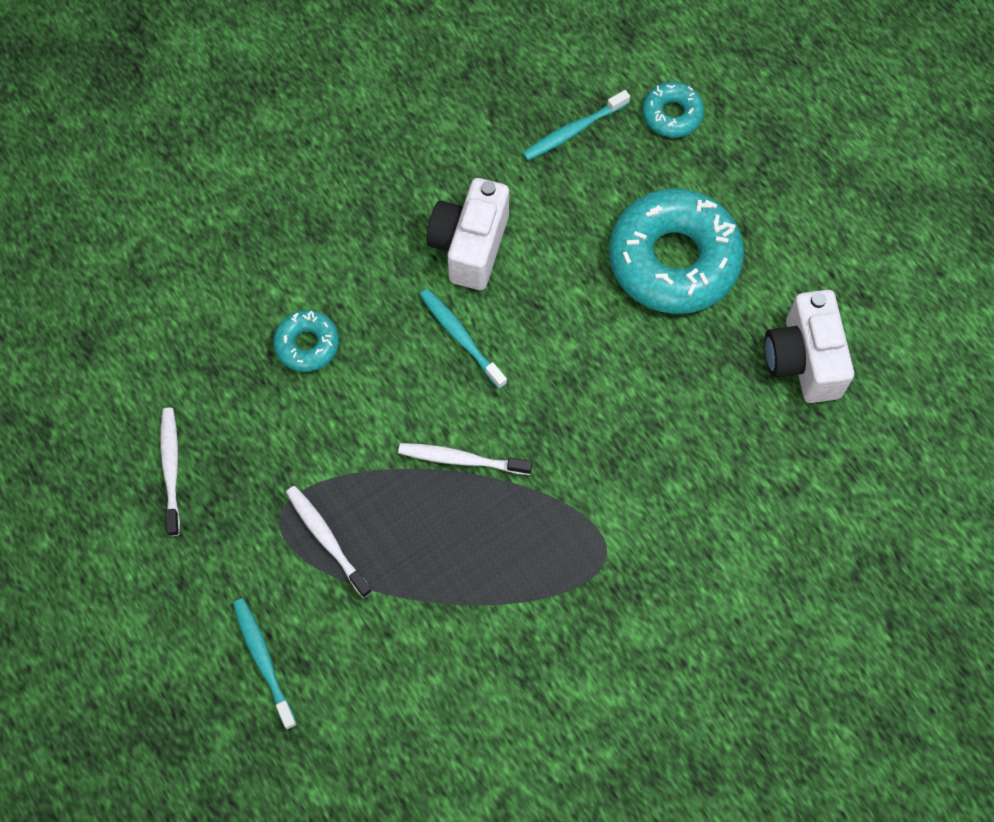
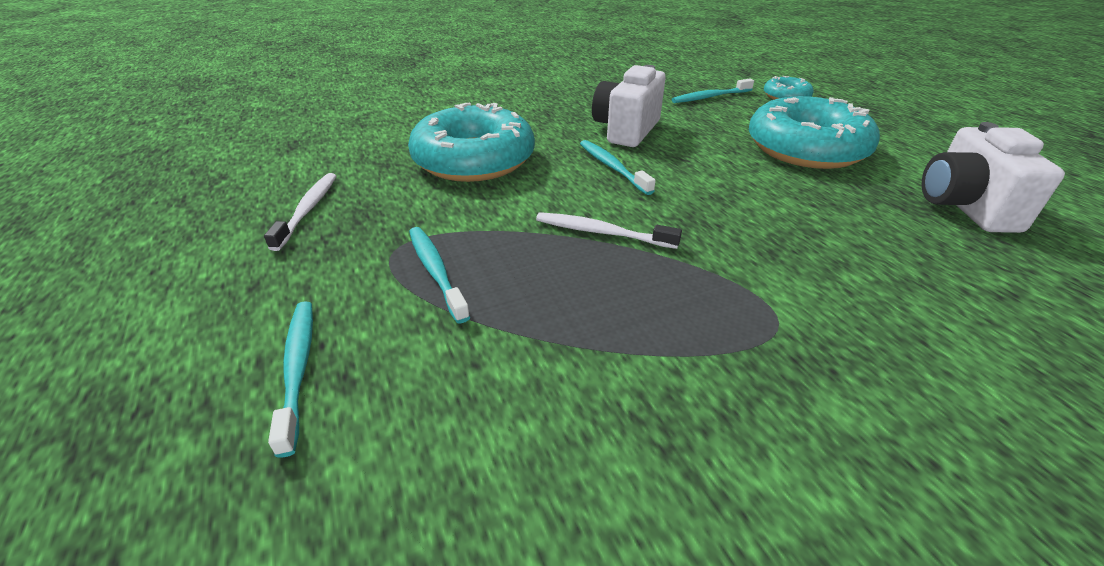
camera: 10 degrees right, 30 degrees down
(307, 344) = (474, 159): turquoise donut -> turquoise donut, size x2.09
(327, 539) = (436, 271): white toothbrush -> turquoise toothbrush

